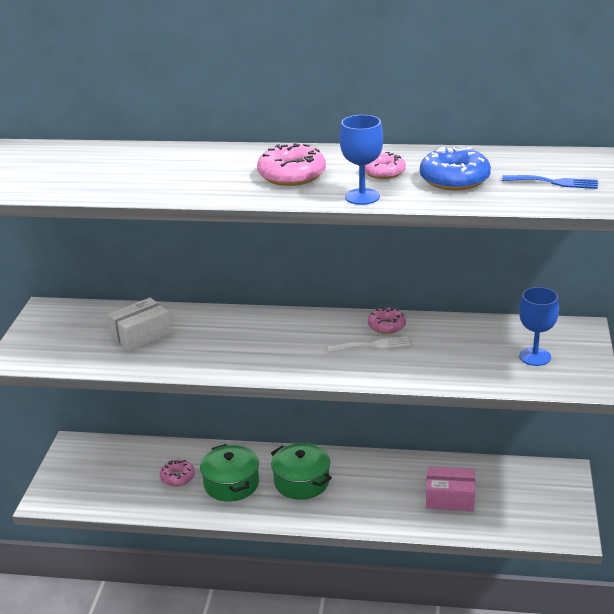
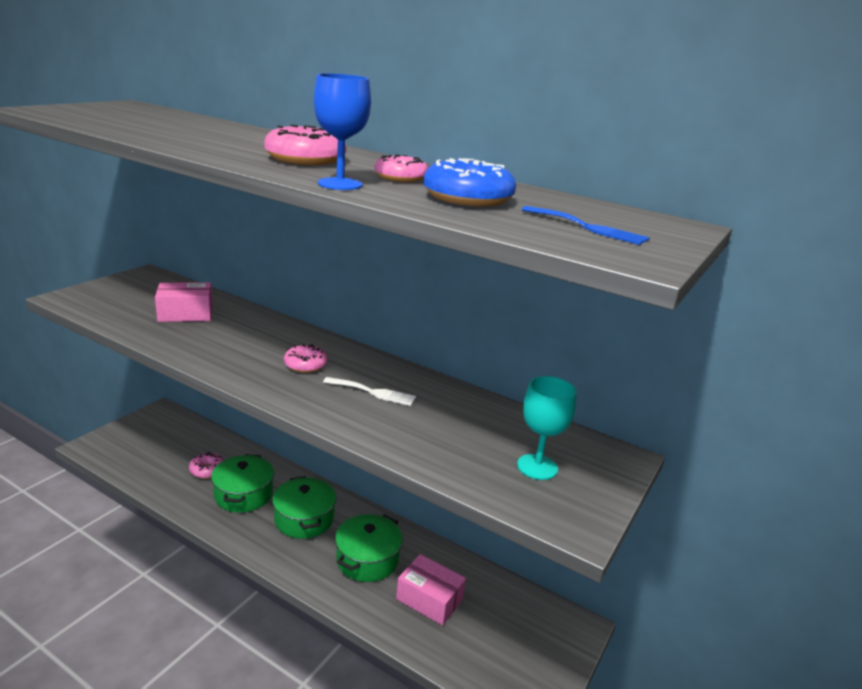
camera: 20 degrees right, 5 degrees down
(141, 334) = (185, 314): white box -> pink box
(380, 490) = (367, 559): none -> green pot
(386, 326) = (407, 380): pink donut -> pink donut (305, 365)
(535, 357) = (537, 467): blue goblet -> turquoise goblet

